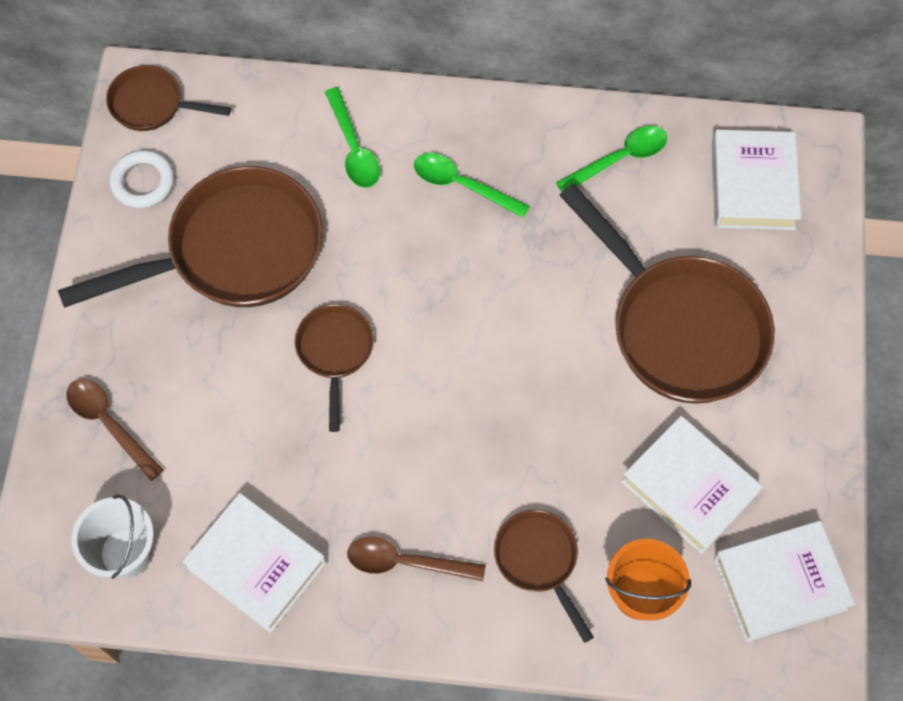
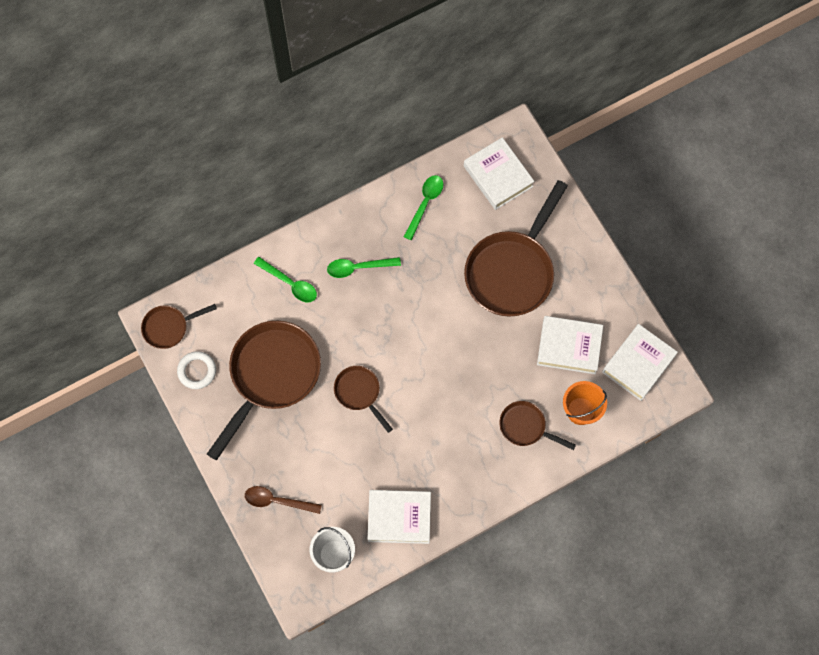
camera: 35 degrees left, 5 degrees up
(406, 562) = (466, 469): brown spoon -> none
(680, 326) = (512, 271): brown pan -> brown pan turned 105 degrees clockwise

